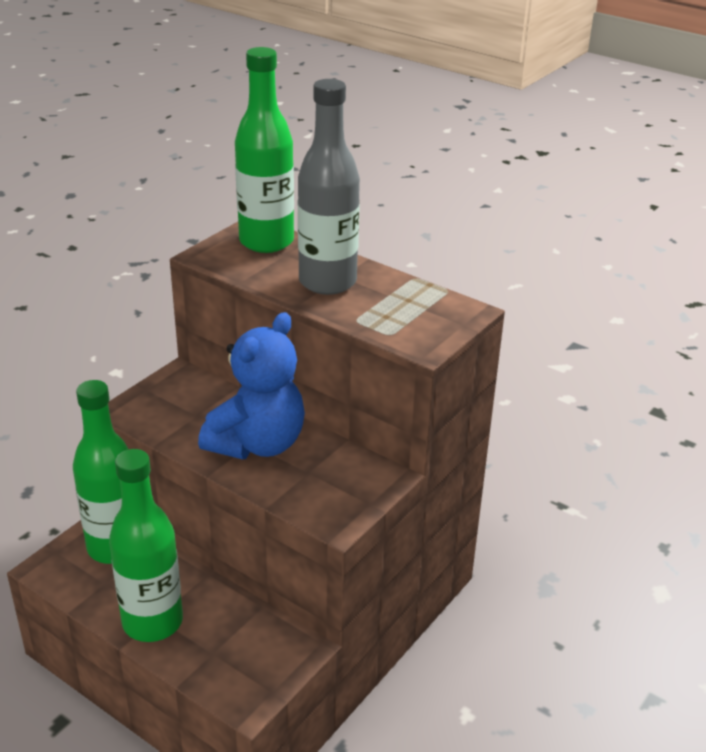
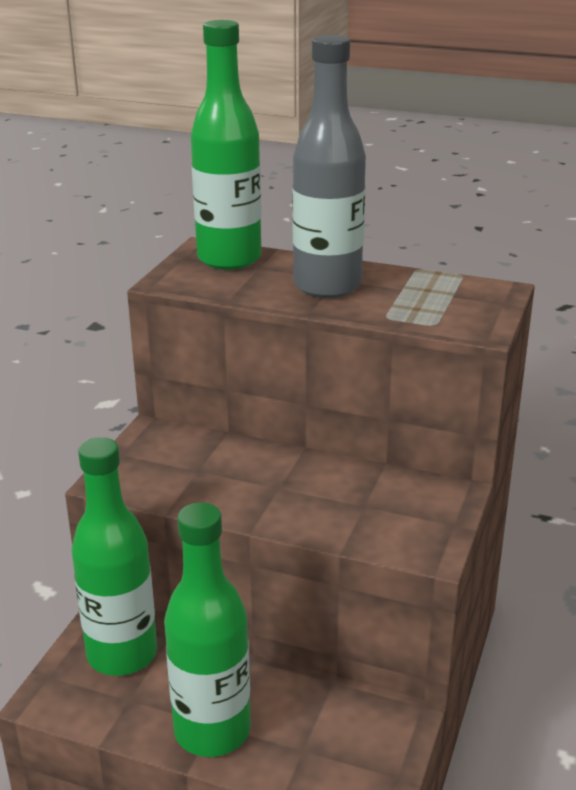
camera: 15 degrees left, 5 degrees down
(257, 444) = (288, 487): blue teddy bear -> none

